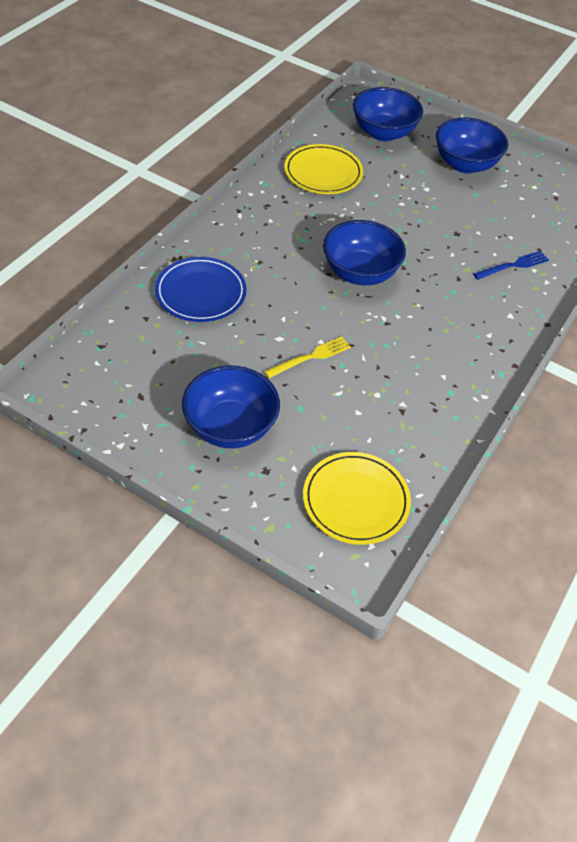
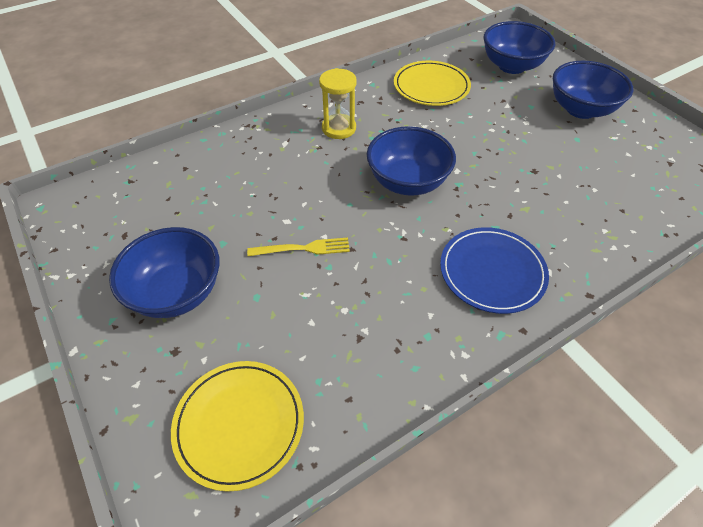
camera: 30 degrees right, 0 degrees up
(201, 293) = (247, 159): blue plate -> blue plate (492, 272)
(265, 238) = (339, 128): none -> yellow hourglass
(514, 265) = (582, 219): blue fork -> none

